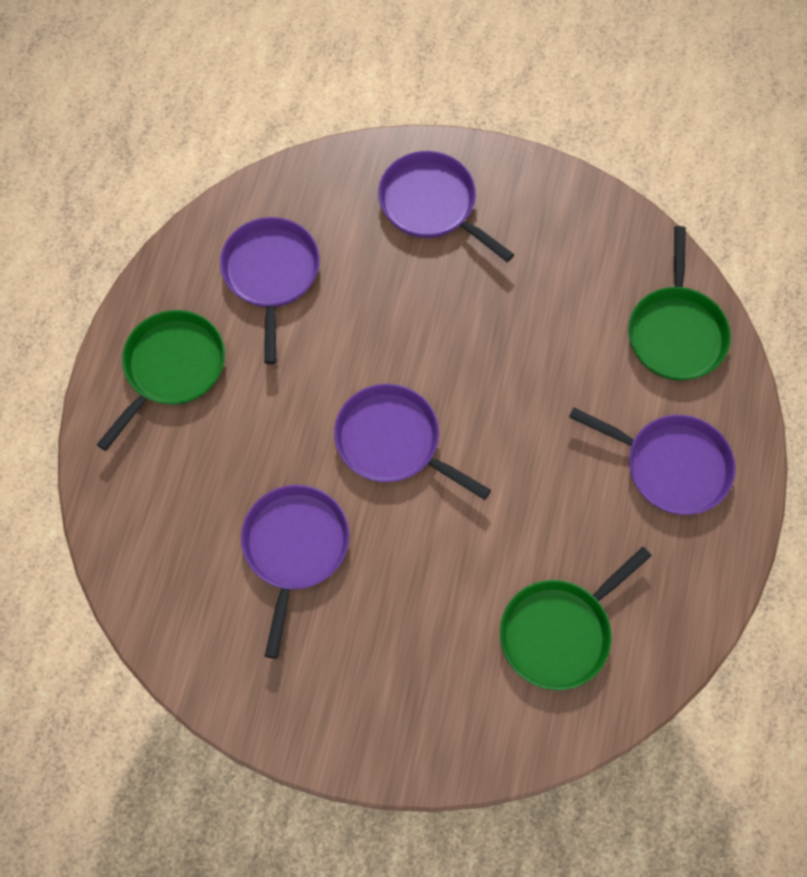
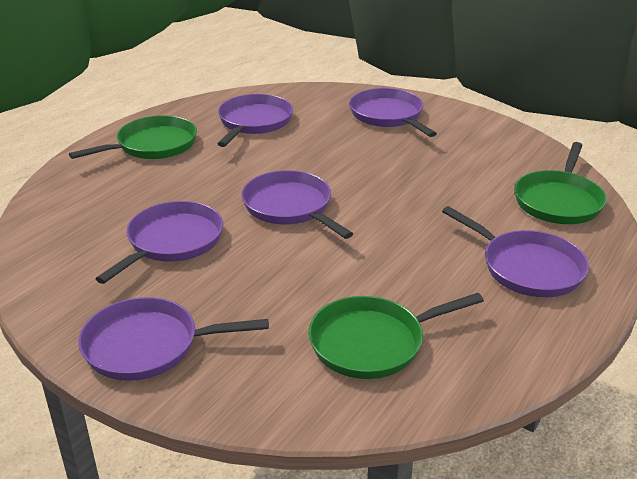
camera: 20 degrees right, 35 degrees down
(354, 712) = (147, 346): none -> purple pan

